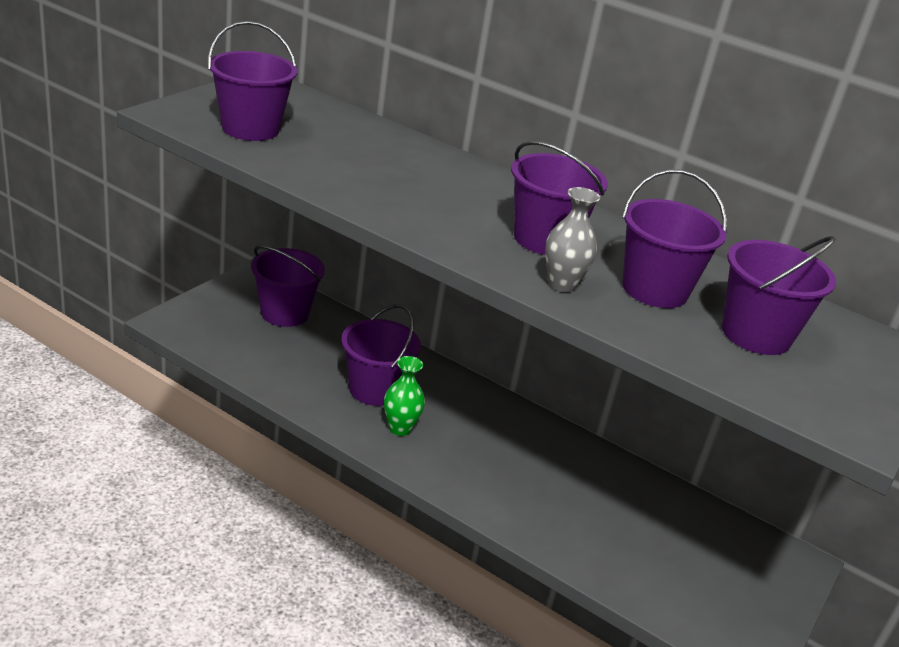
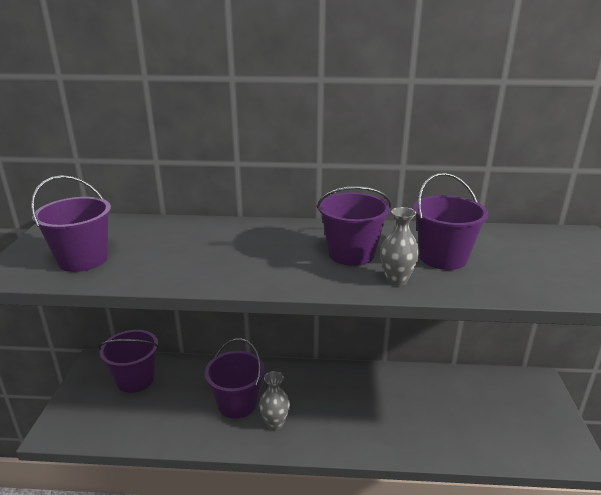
camera: 25 degrees left, 5 degrees down
(400, 428) = (275, 423): green vase -> grey vase
(756, 334) = (520, 260): purple bucket -> none

